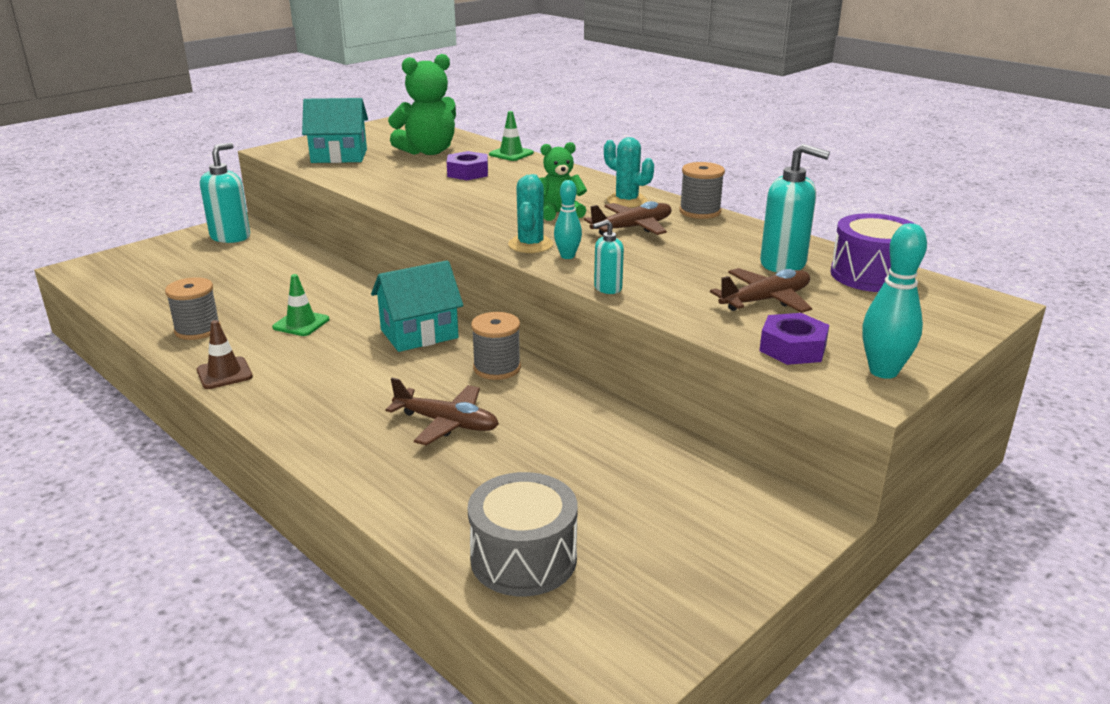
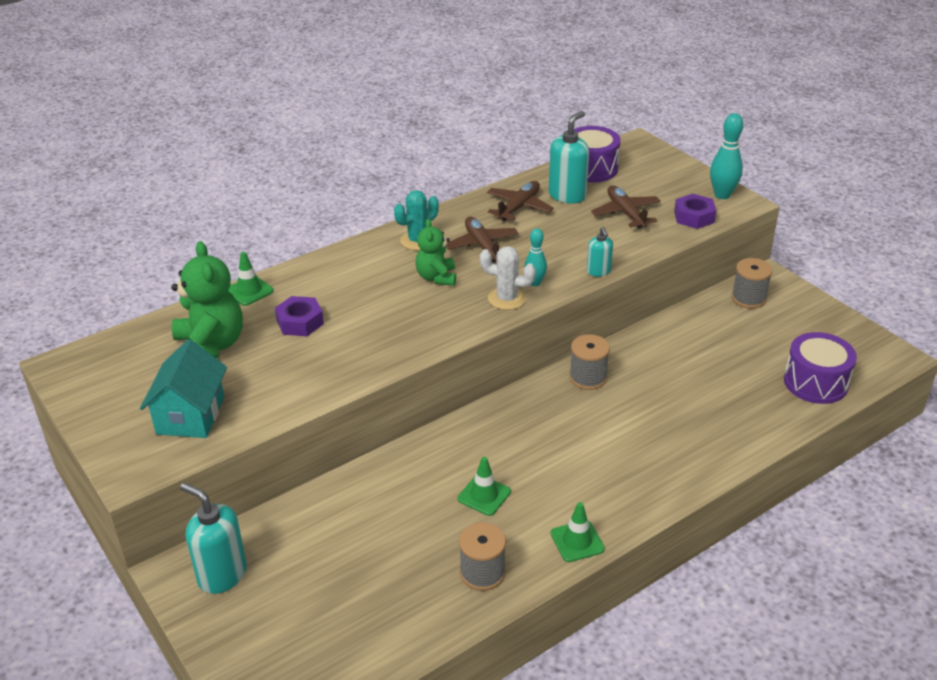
camera: 80 degrees left, 10 degrees up
(224, 373) = (577, 541): brown traffic cone -> green traffic cone
(419, 334) = (521, 418): turquoise house -> none
(447, 423) = (667, 407): brown plane -> brown plane (519, 207)
(523, 558) = (815, 382): grey drum -> purple drum
(530, 245) = (507, 299): turquoise cactus -> white cactus
(700, 212) = (455, 210): grey spool -> grey spool (748, 298)

